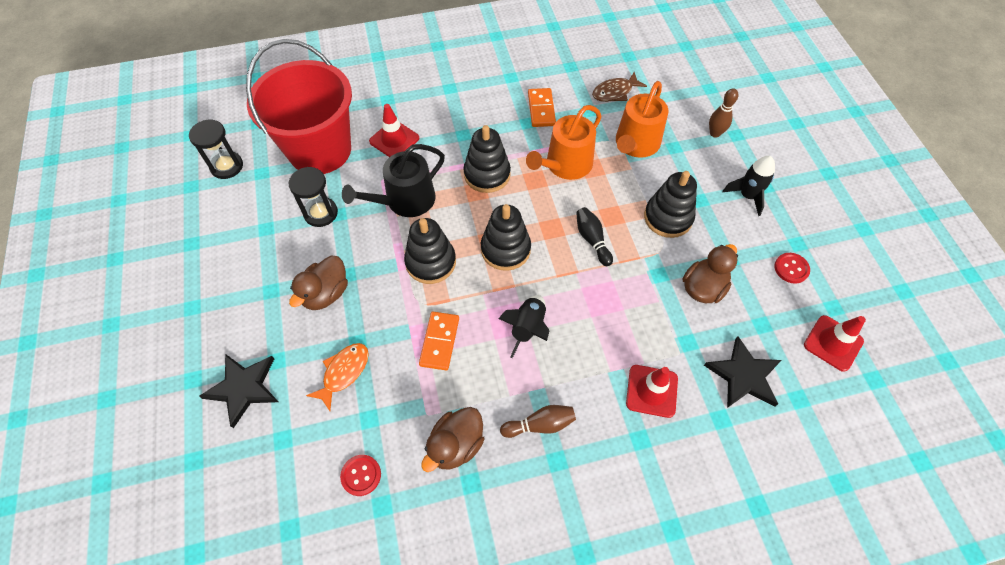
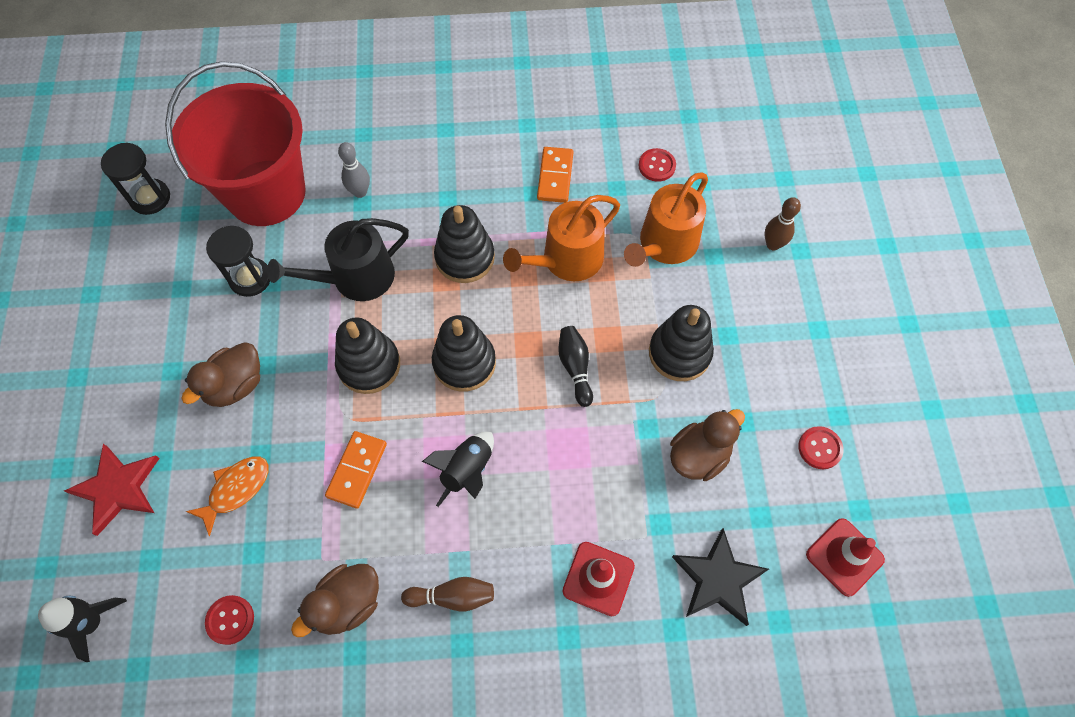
camera: 10 degrees right, 5 degrees up
(243, 388) = (117, 489): black star -> red star
(394, 140) = (360, 192): red traffic cone -> grey bowling pin
(615, 92) = (656, 166): brown fish -> red button
(747, 196) = (791, 339): black rocket -> black rocket (91, 622)

